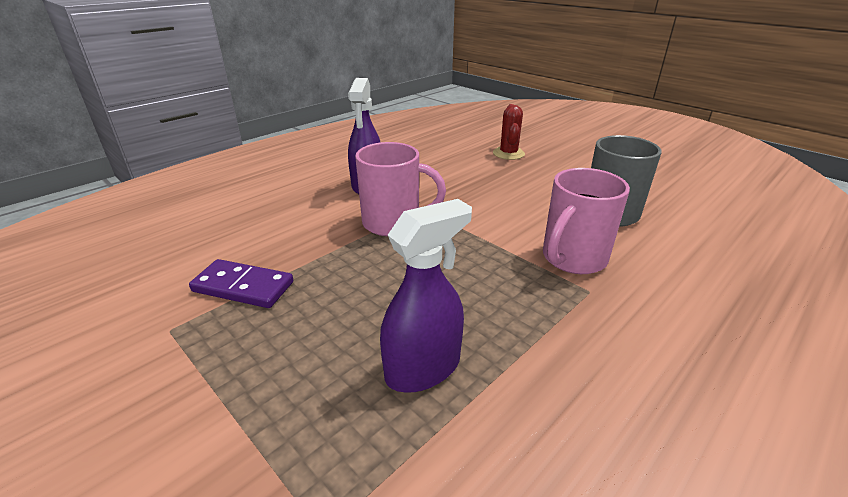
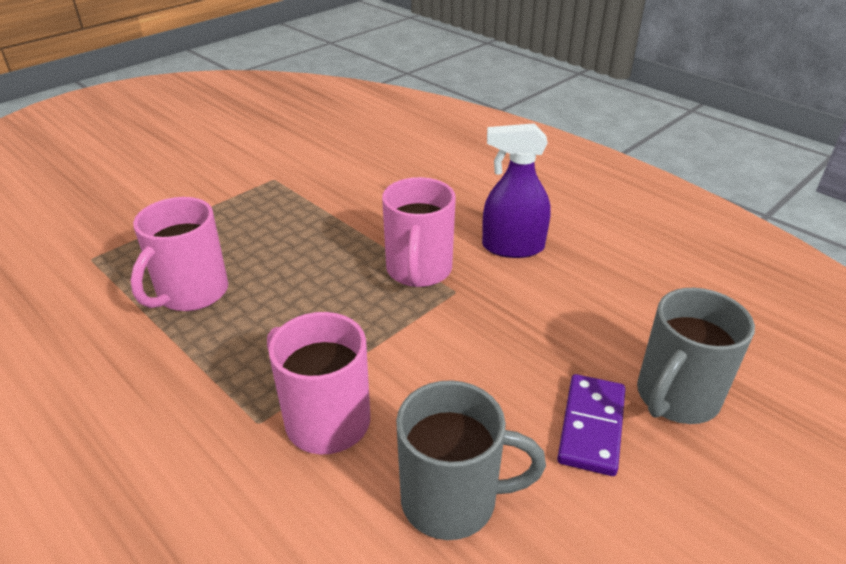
camera: 90 degrees right, 5 degrees up
(243, 287) = (317, 198): purple domino -> purple domino (591, 426)
(423, 368) = (191, 293): purple spray bottle -> pink mug
(508, 153) = (675, 397): red cactus -> grey mug

